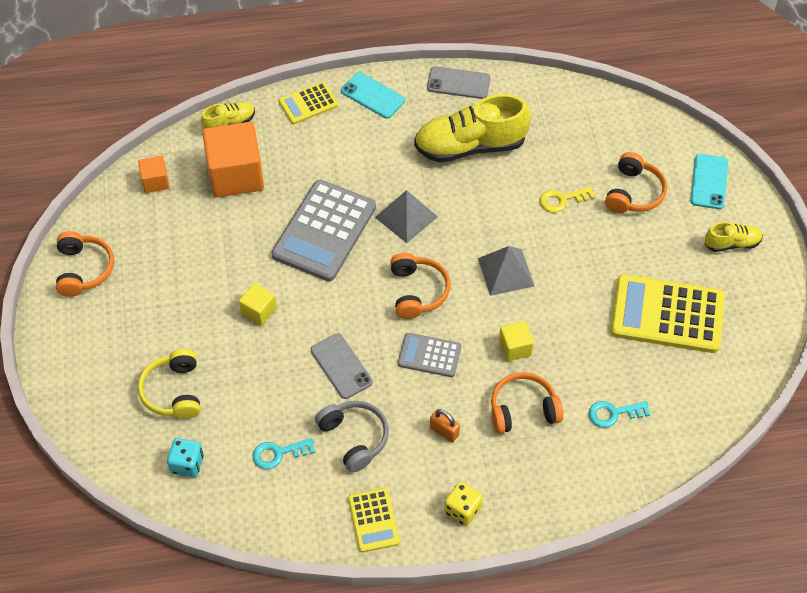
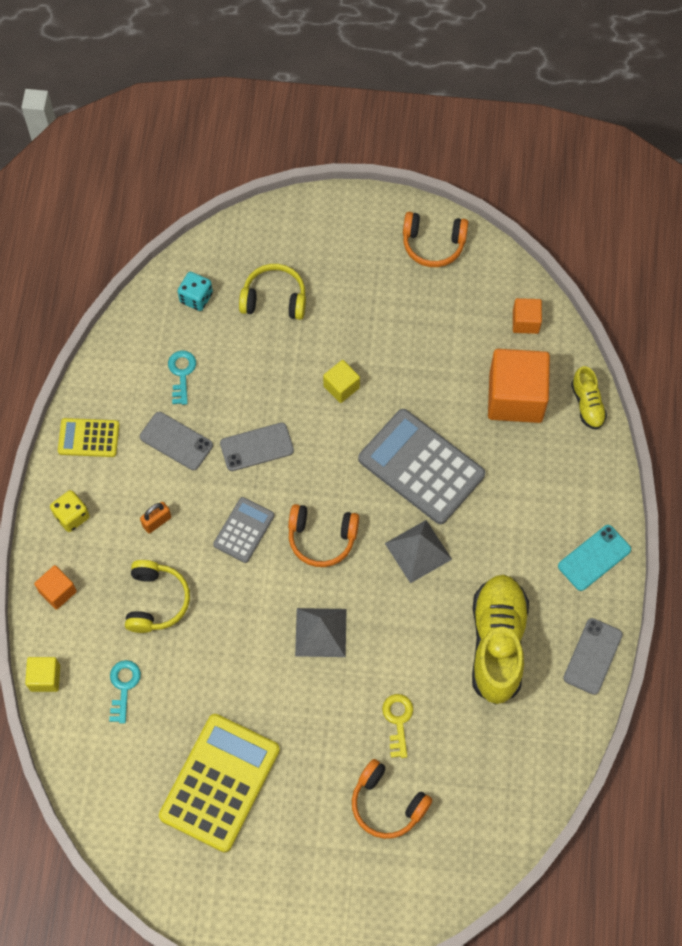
camera: 105 degrees right, 10 degrees up
(308, 103) = (597, 488): yellow calculator -> none
(354, 438) = (176, 441): grey headphones -> grey phone
(515, 348) = (227, 614): yellow cube -> yellow cube (45, 678)
(523, 409) = (156, 601): orange headphones -> yellow headphones
(544, 498) = (58, 591): none -> orange cube
(709, 181) = (380, 898): turquoise phone -> none
(732, 243) = (288, 890): yellow shoe -> none

